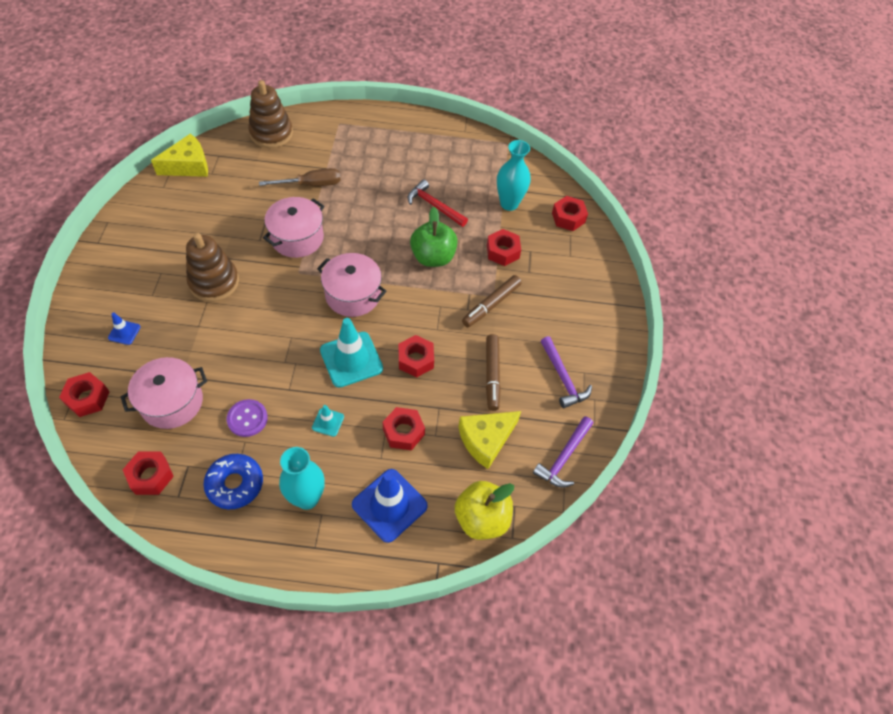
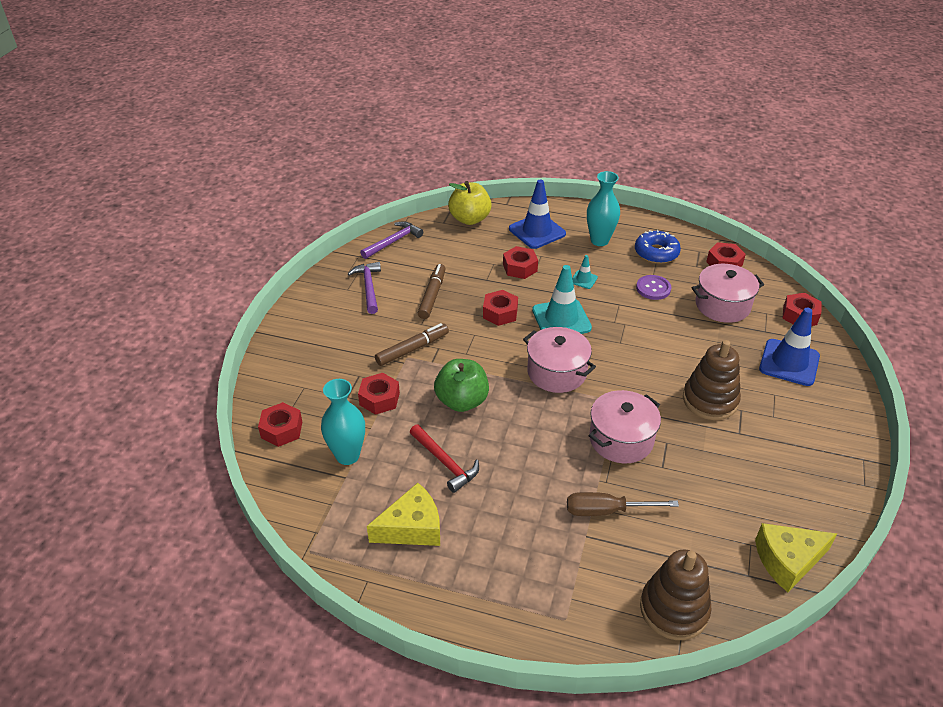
camera: 165 degrees left, 15 degrees down
(124, 332) = (789, 362): blue traffic cone -> blue traffic cone, size x2.09
(486, 440) = (452, 257): yellow cheese -> yellow cheese (412, 527)

